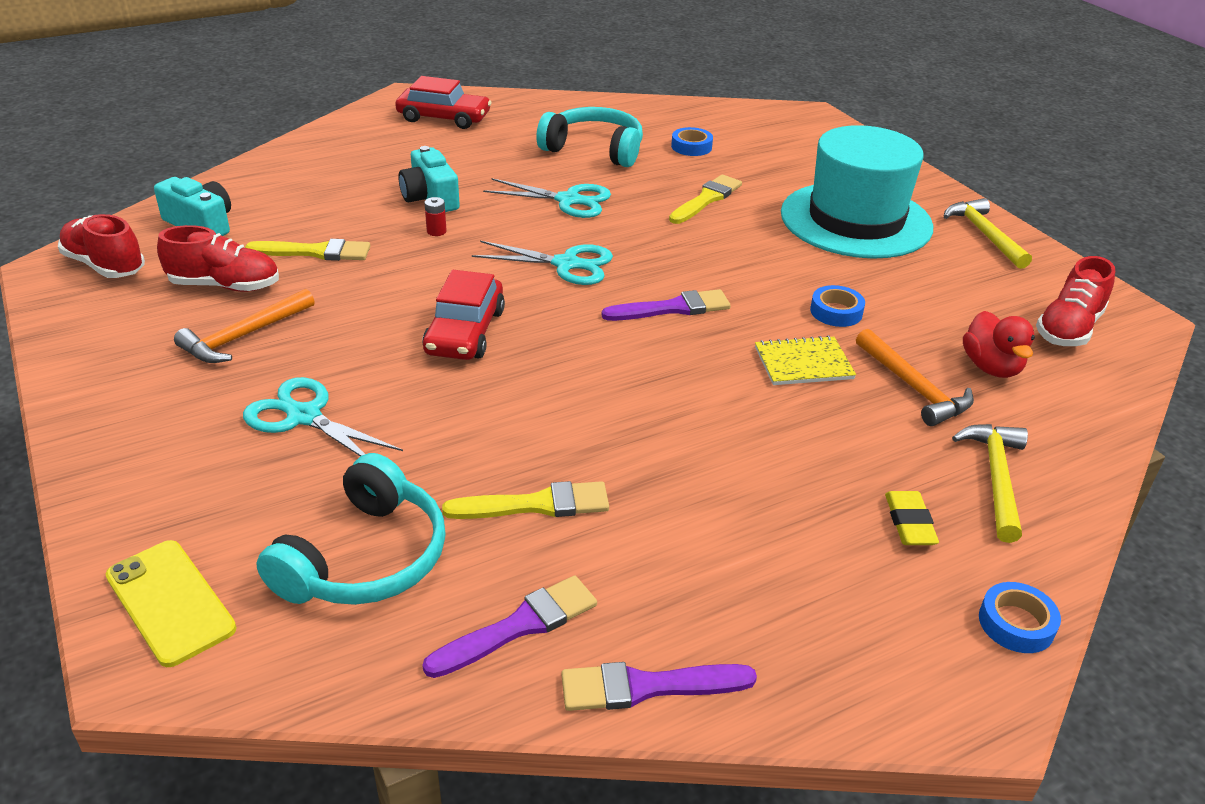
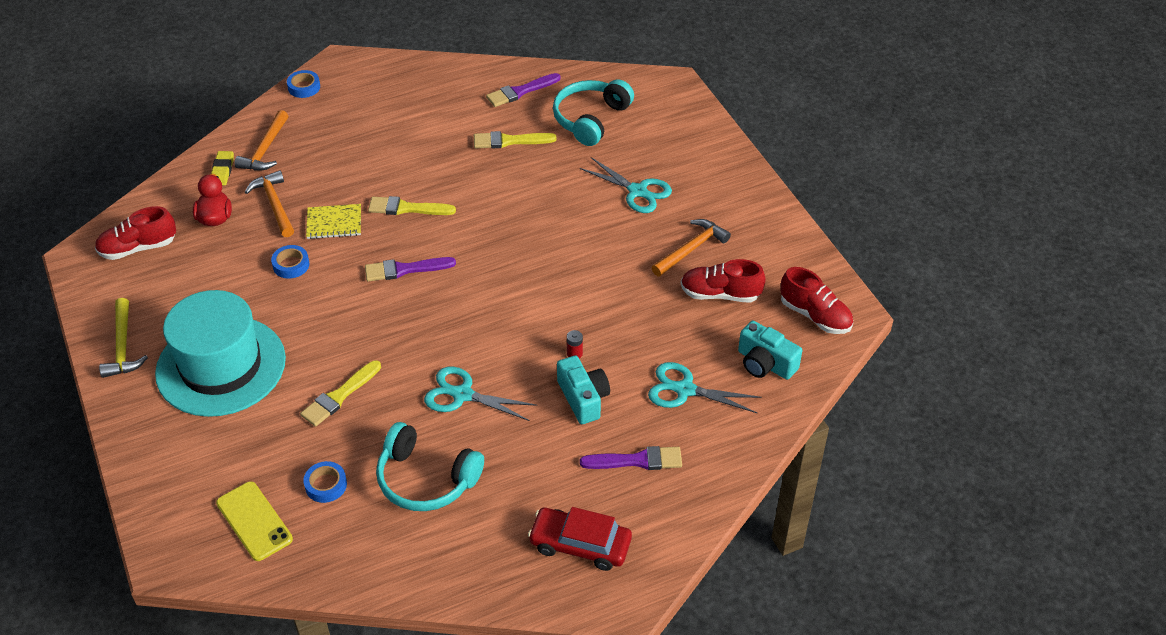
camera: 175 degrees left, 10 degrees up
(170, 602) = (672, 104): yellow phone -> yellow phone (254, 521)
(315, 252) = (665, 329): yellow brush -> yellow brush (407, 208)
(465, 332) = (548, 251): red car -> none
(566, 264) = (474, 314): turquoise scissors -> turquoise scissors (685, 390)
(647, 687) = (470, 70): purple brush -> purple brush (637, 460)
(909, 523) = (325, 129): yellow eraser -> yellow eraser (222, 170)
(995, 478) = (265, 149): yellow hammer -> orange hammer
(1068, 329) = (138, 248): red shoe -> red shoe turned 150 degrees counterclockwise

